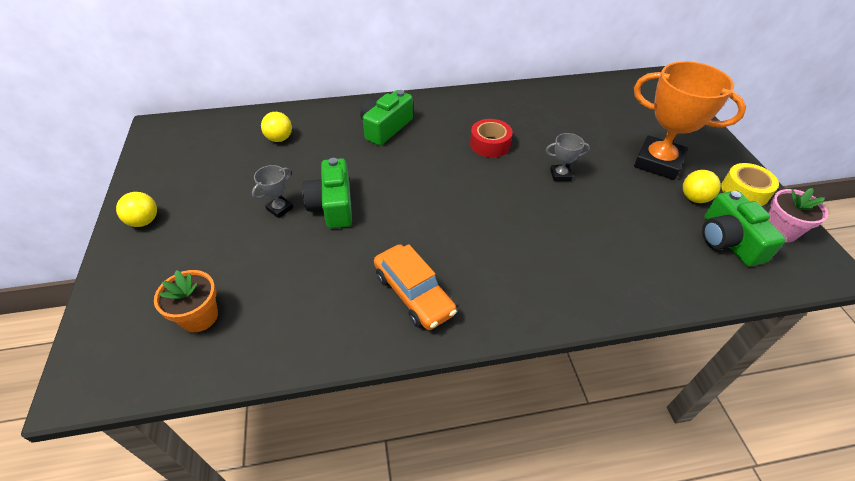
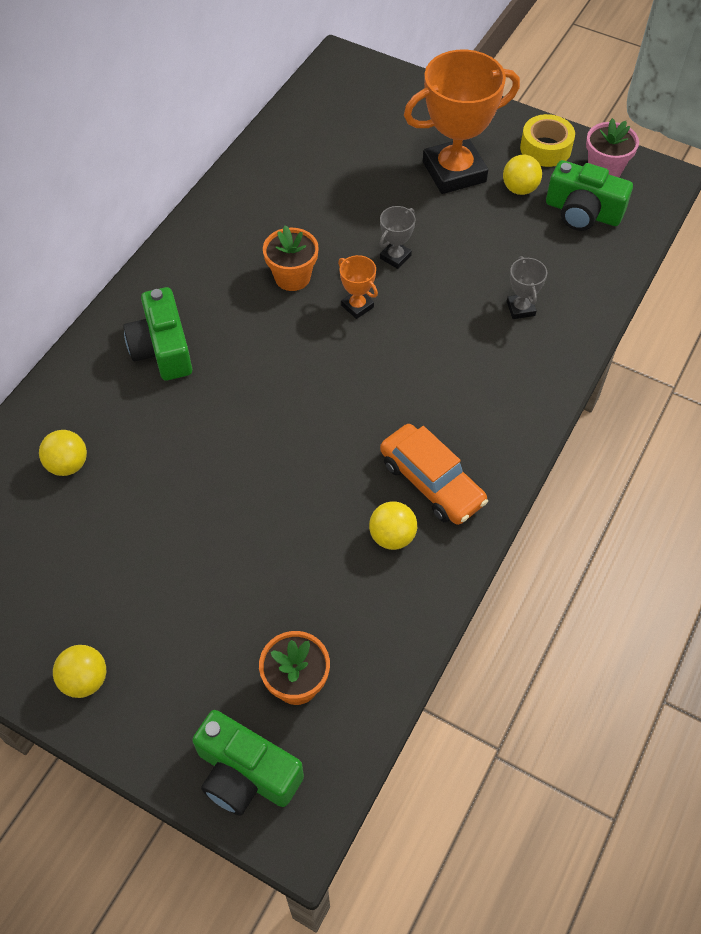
camera: 50 degrees left, 10 degrees up
(280, 209) = (201, 530): grey trophy -> grey trophy (520, 308)
(333, 205) = (245, 477): green camera -> green camera (246, 773)
(351, 298) = (392, 536): none -> yellow ball
(413, 294) = (431, 482): orange car -> orange car turned 45 degrees clockwise
(490, 144) = (292, 277): red tape -> orange flower pot
(504, 180) = (357, 306): none -> orange trophy

